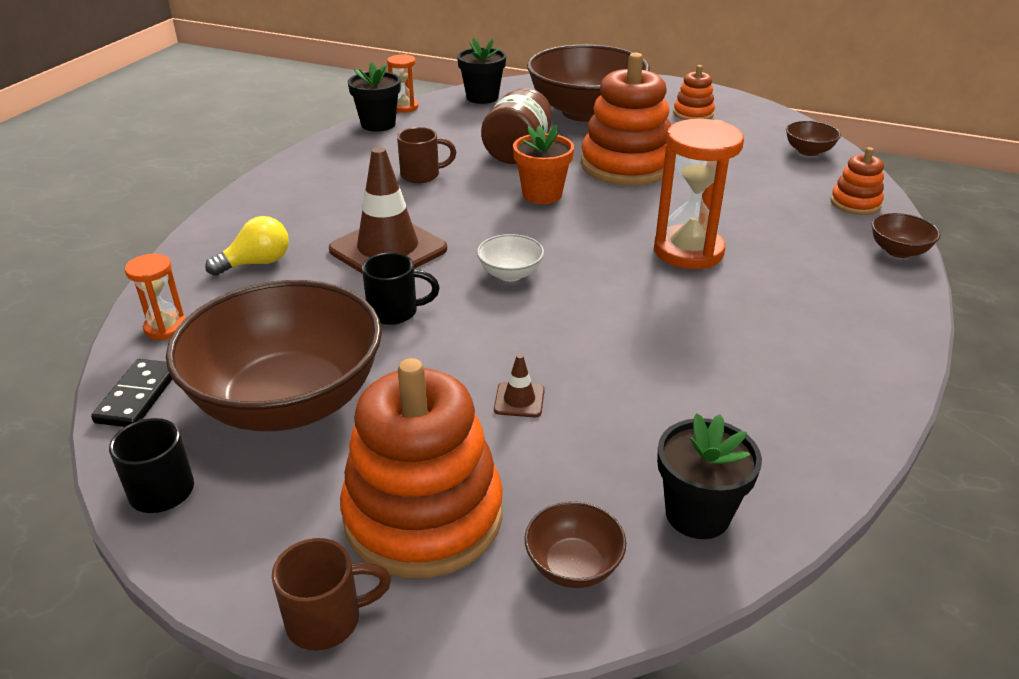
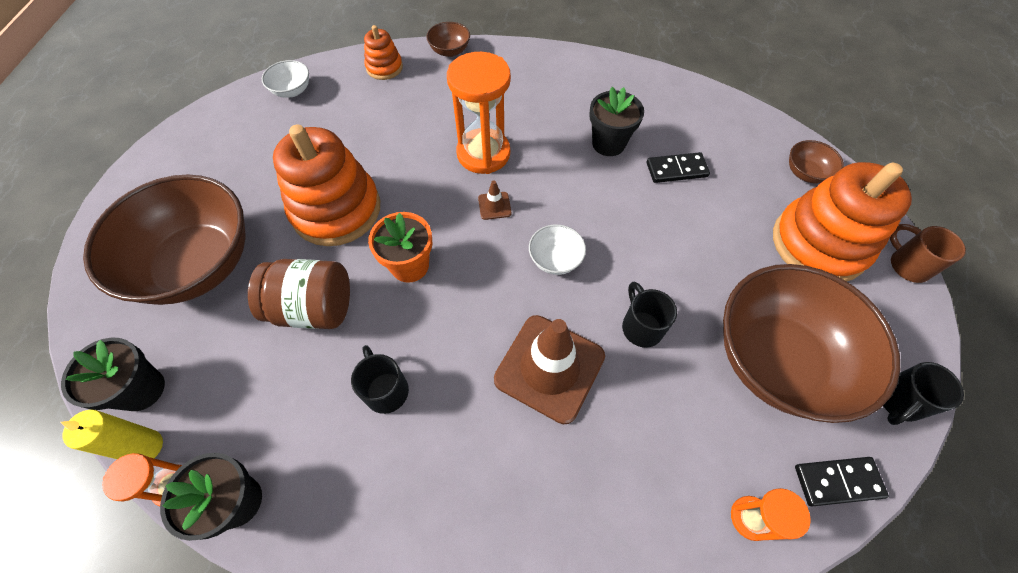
camera: 105 degrees left, 25 degrees up
(256, 263) = (616, 487): yellow light bulb -> none
(422, 175) = (386, 389): brown mug -> black mug
(438, 100) = (146, 447): none -> yellow candle
(519, 400) = (700, 221): brown traffic cone -> brown traffic cone (494, 206)
(622, 404) = (676, 170): none -> black domino
(693, 114) = (206, 171): orange stacking toy -> none
(697, 514) = (742, 131): black flower pot -> black flower pot (608, 143)
(808, 151) = (292, 91): brown bowl -> white bowl

